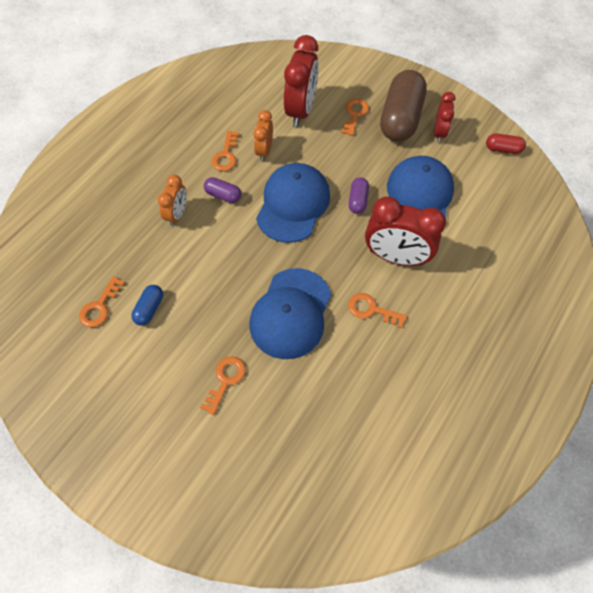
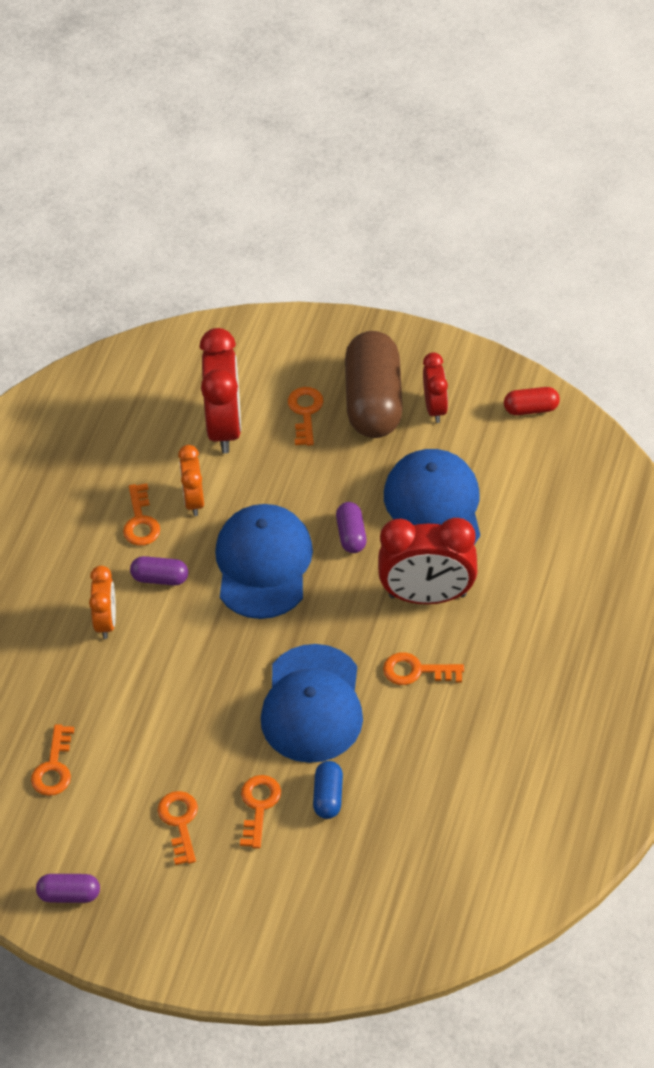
camera: 15 degrees left, 10 degrees down
(67, 408) = (69, 895): none -> purple capsule
(149, 309) = (122, 751): blue capsule -> blue capsule (328, 797)
(166, 375) = (179, 822): none -> orange key

